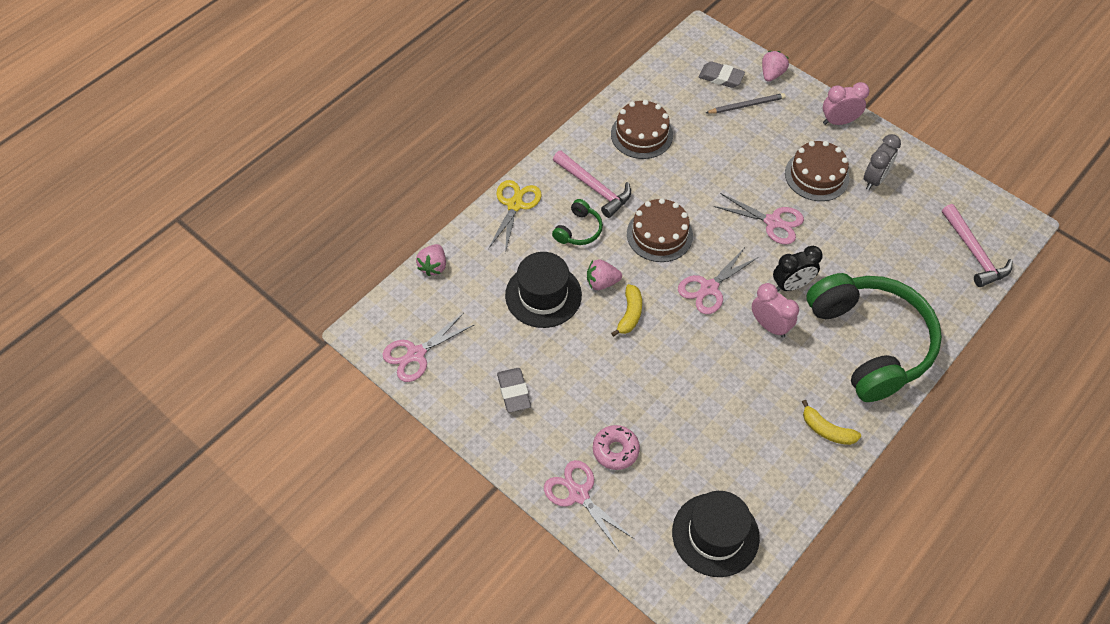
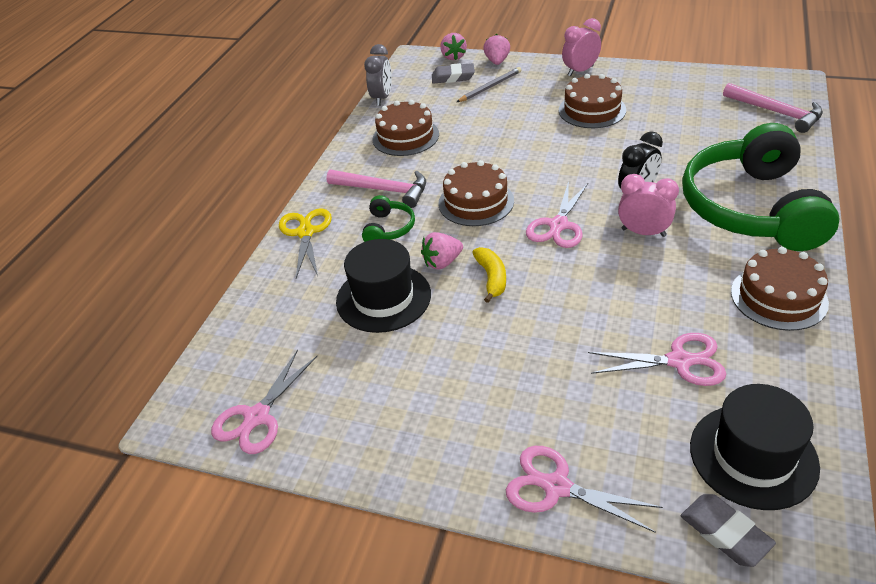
camera: 20 degrees left, 15 degrees down
(433, 266) = (237, 320): pink strawberry -> pink strawberry (453, 57)
(514, 392) = (404, 406): grey eraser -> grey eraser (725, 533)
(615, 450) = (568, 416): pink donut -> none
(772, 222) = (579, 154): pink scissors -> pink scissors (679, 361)
(827, 430) = (778, 297): yellow banana -> brown cake
(870, 342) = (751, 208): green headphones -> green headphones turned 135 degrees counterclockwise
(874, 179) = (644, 96): grey clock -> grey clock (382, 98)

